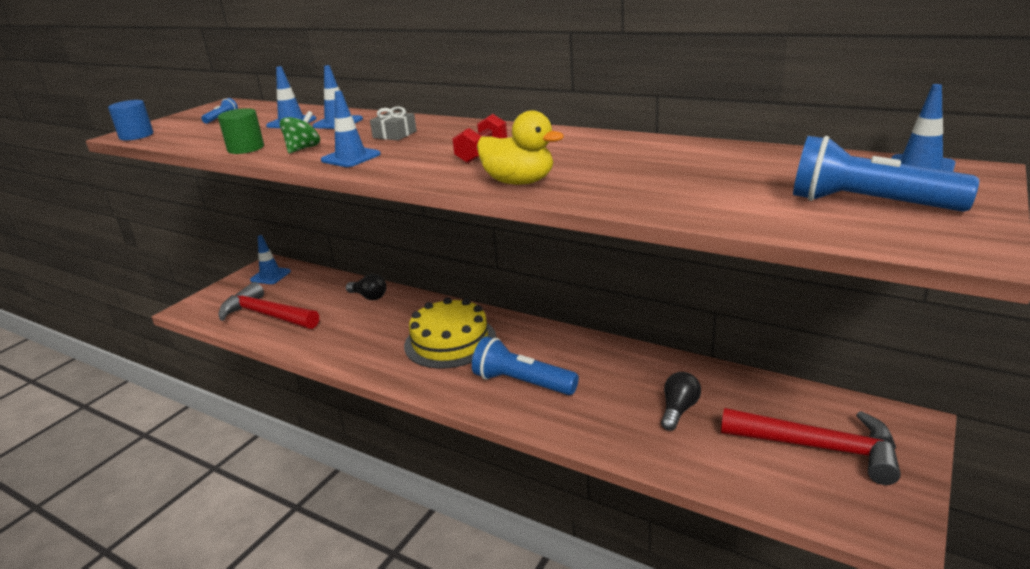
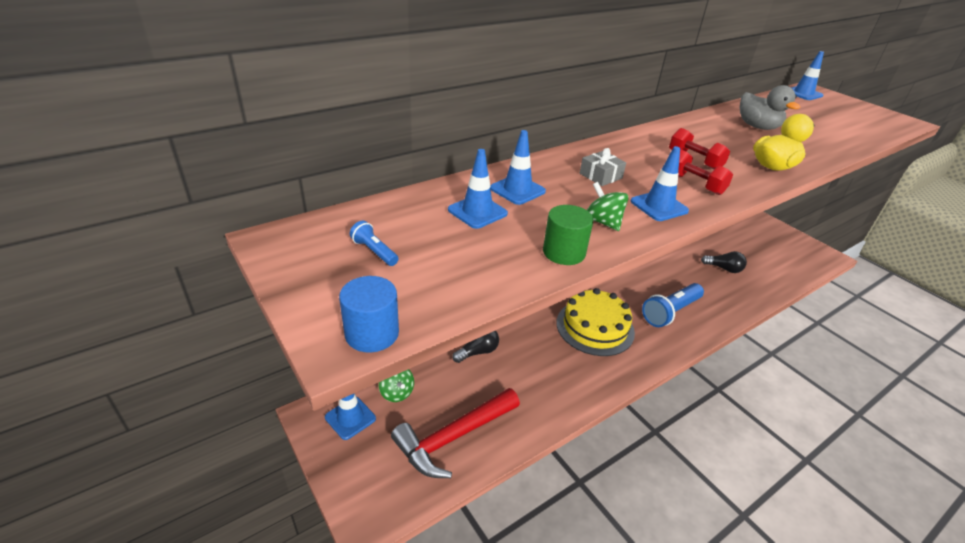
camera: 70 degrees left, 10 degrees up
(303, 282) = (397, 392): none -> green spinning top
(417, 161) = (694, 184): none -> red dumbbell
(659, 162) = (757, 127): none -> grey duck
(678, 410) = (724, 269): black light bulb -> black light bulb turned 150 degrees clockwise
(819, 447) = (767, 245): red hammer -> none
(868, 204) = (849, 115): blue flashlight -> none

